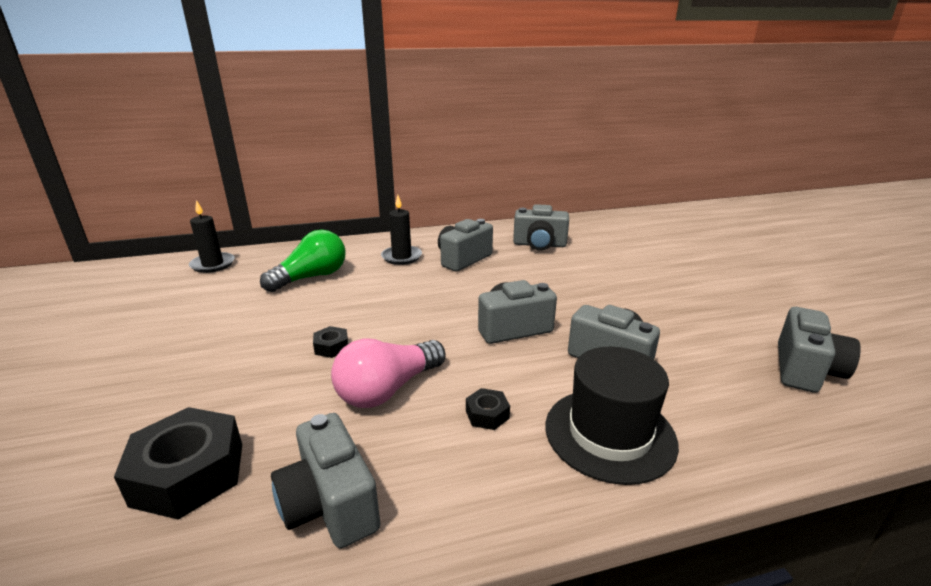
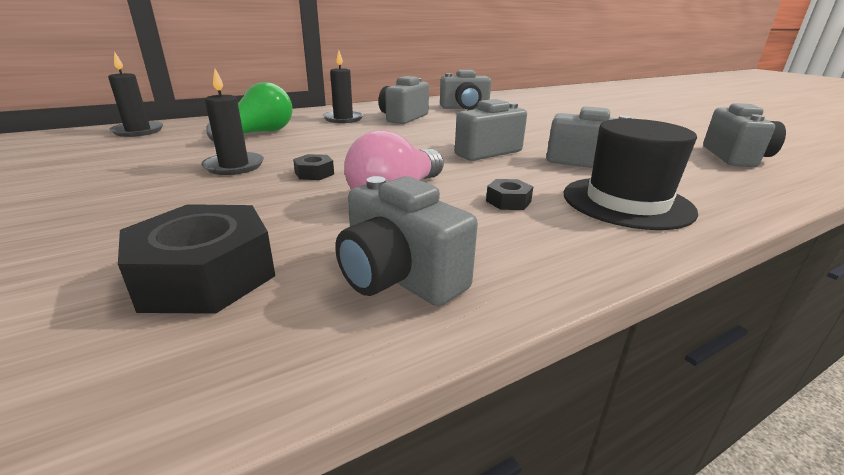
camera: 15 degrees left, 0 degrees up
(269, 328) = (234, 166): none -> black candle

